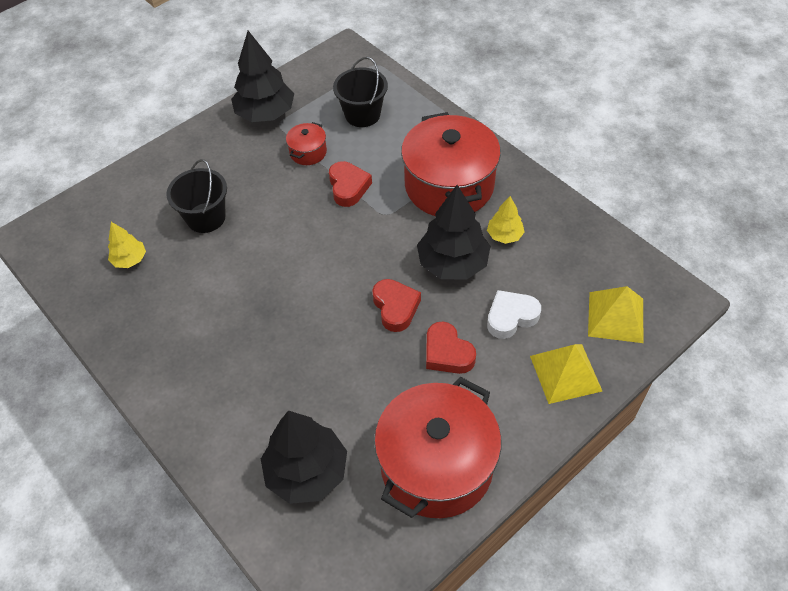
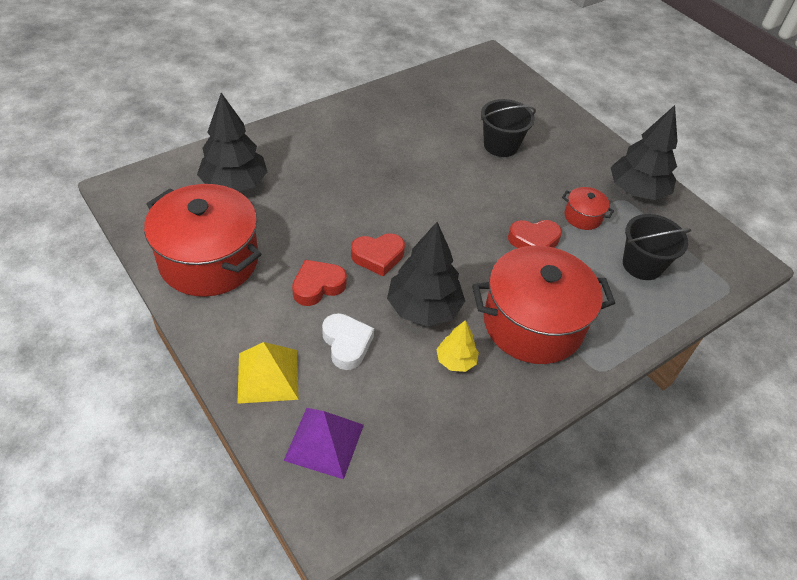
camera: 90 degrees right, 5 degrees down
(130, 260) = (459, 103): yellow tree -> none
(615, 317) = (324, 442): yellow pyramid -> purple pyramid

